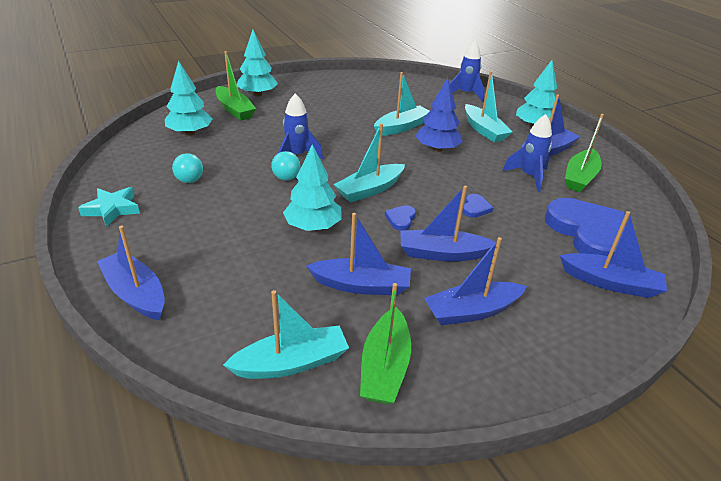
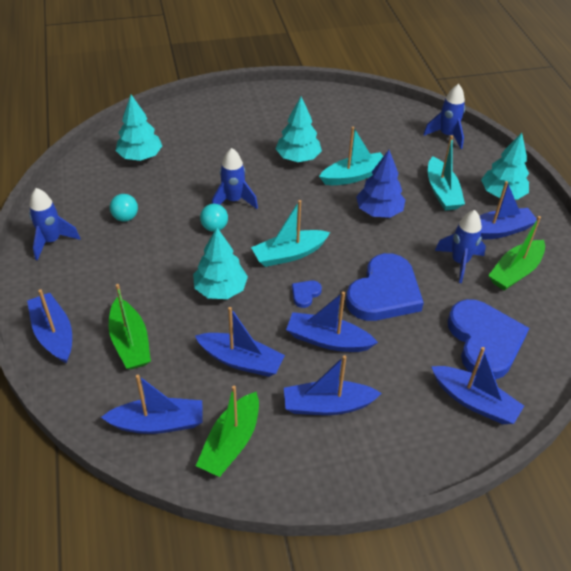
camera: 15 degrees right, 10 degrees up
(112, 209) = (52, 241): turquoise star -> blue rocket
(234, 110) = (191, 130): green boat -> green boat (130, 342)
(257, 94) = (220, 110): turquoise tree -> turquoise tree (298, 158)
(291, 363) = (158, 423): turquoise boat -> blue boat
(475, 208) = (384, 293): blue heart -> blue heart, size x2.48

